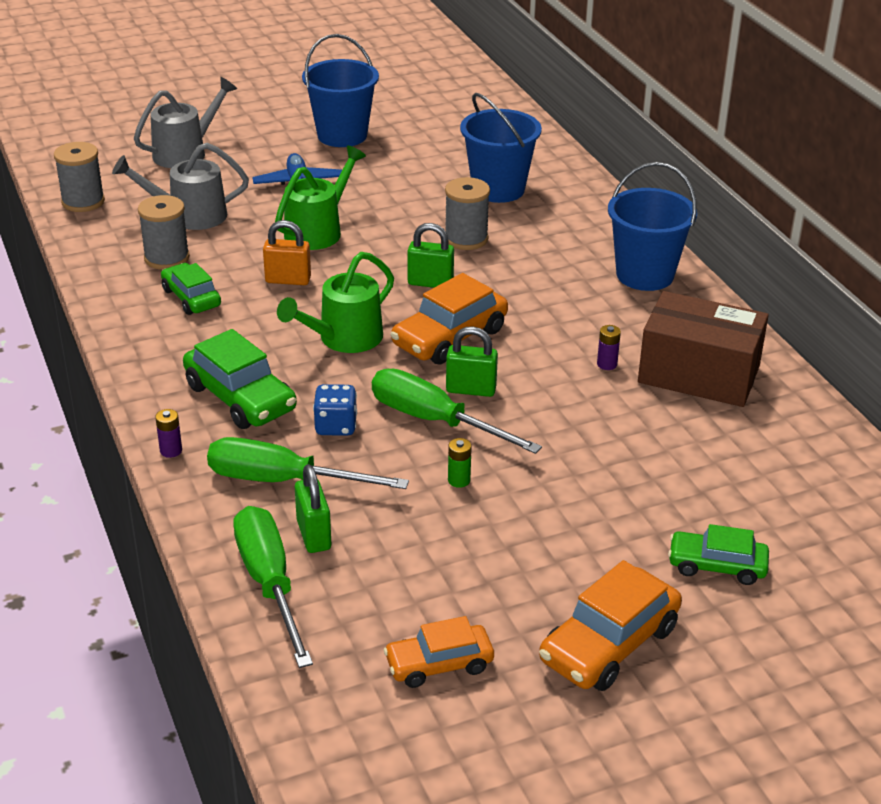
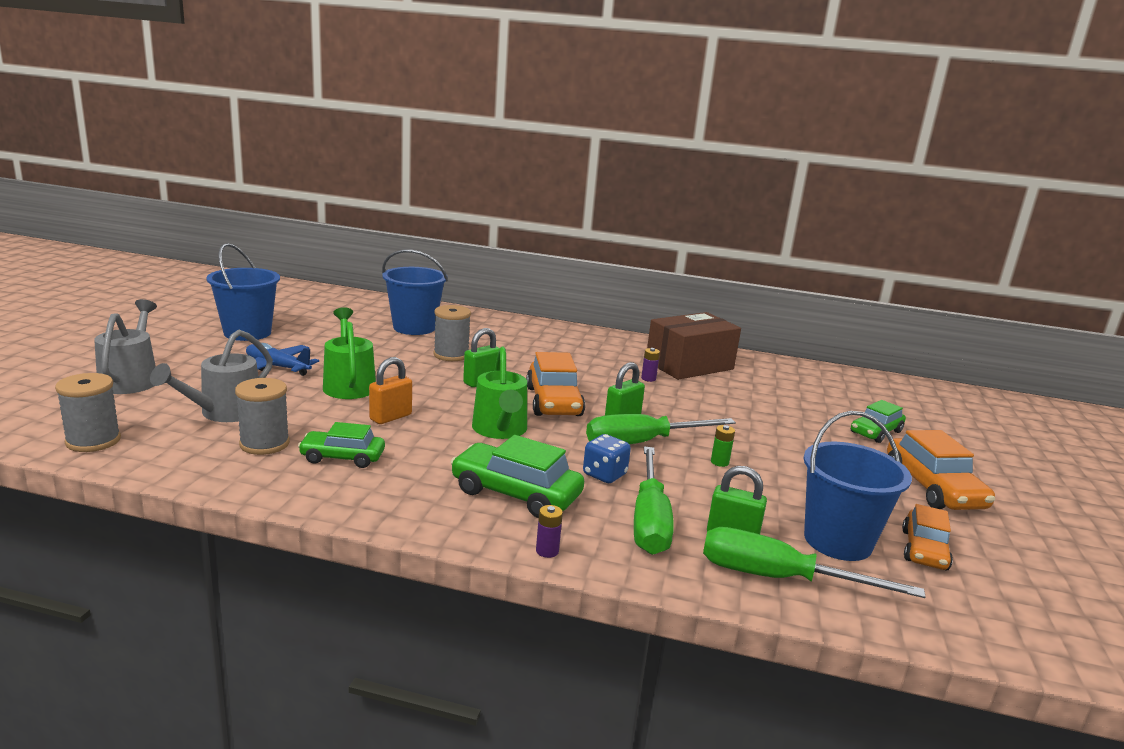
camera: 55 degrees left, 15 degrees down
(240, 398) = (516, 493): green car -> green car turned 150 degrees counterclockwise
(283, 481) = (649, 520): green screwdriver -> green screwdriver turned 45 degrees counterclockwise
(645, 275) = (573, 337): blue bucket -> blue bucket (837, 541)

